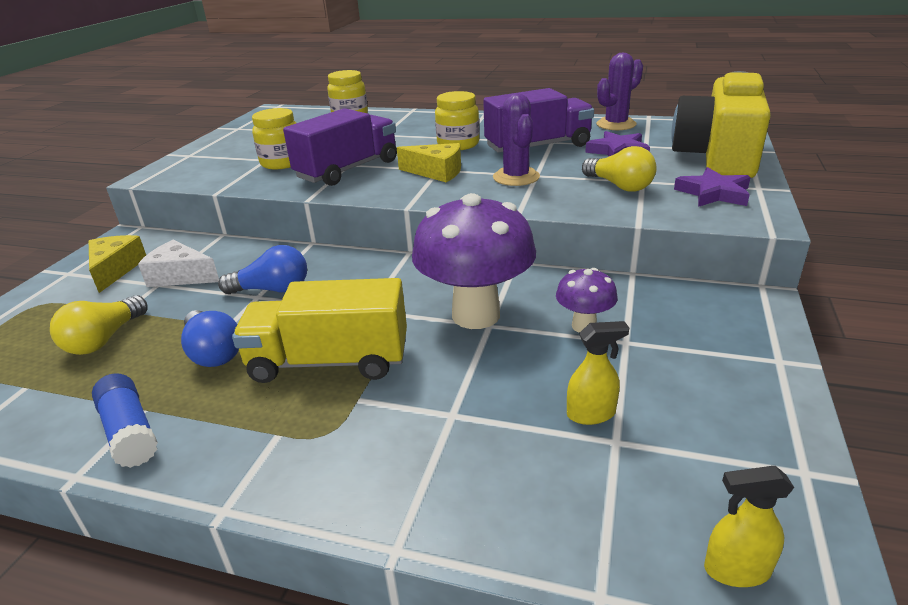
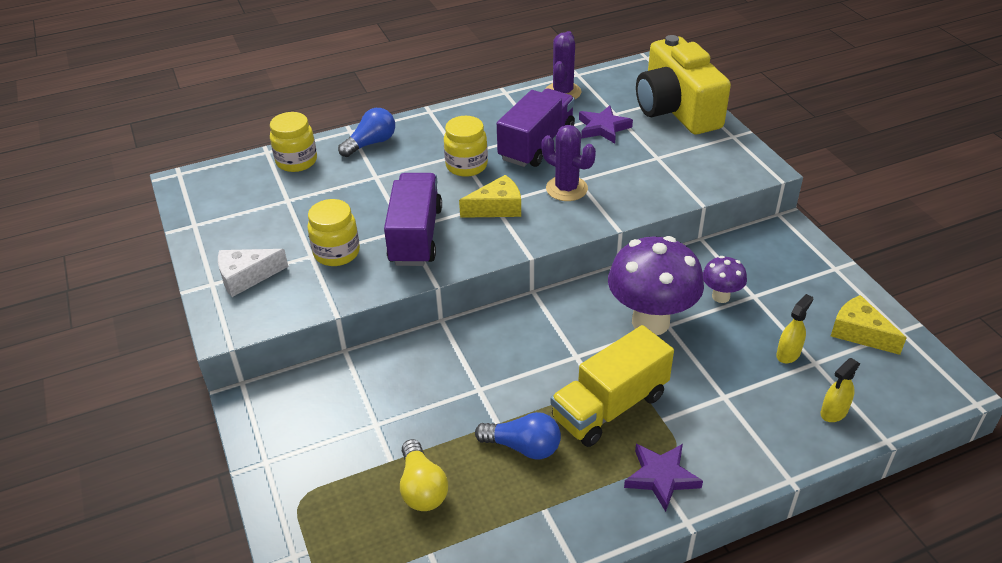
camera: 40 degrees left, 10 degrees up
(115, 269) = (308, 433): yellow cheese -> yellow cheese (859, 333)
(130, 431) = (562, 525): blue glue stick -> none
(180, 276) = (383, 407): white cheese -> white cheese (246, 277)
(272, 290) = (482, 377): blue light bulb -> blue light bulb (371, 143)
(619, 186) = (648, 169): yellow light bulb -> none
(713, 193) = (713, 153): purple star -> purple star (661, 477)
(736, 570) = (918, 395): yellow spray bottle -> yellow spray bottle (833, 412)

